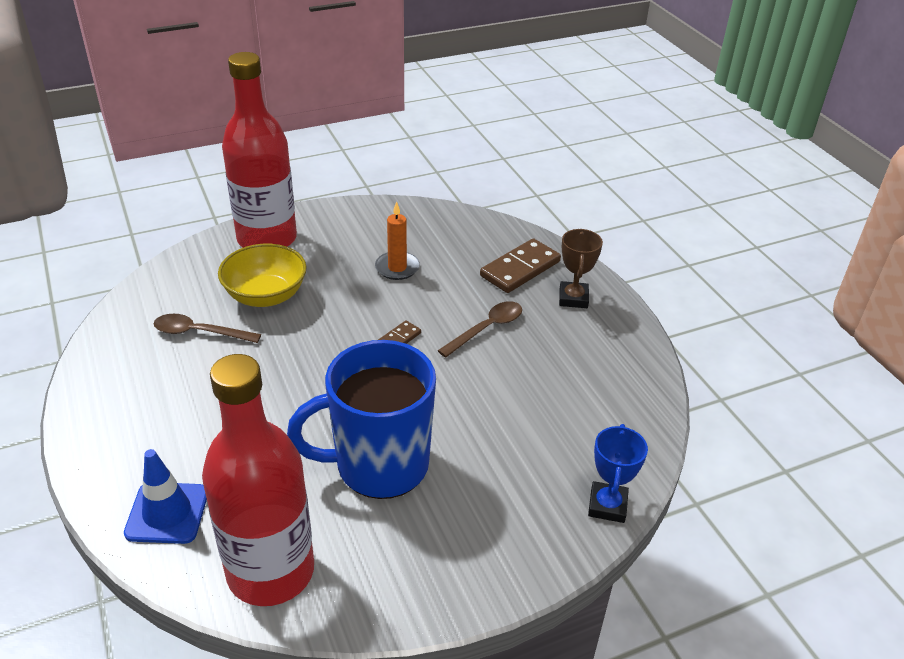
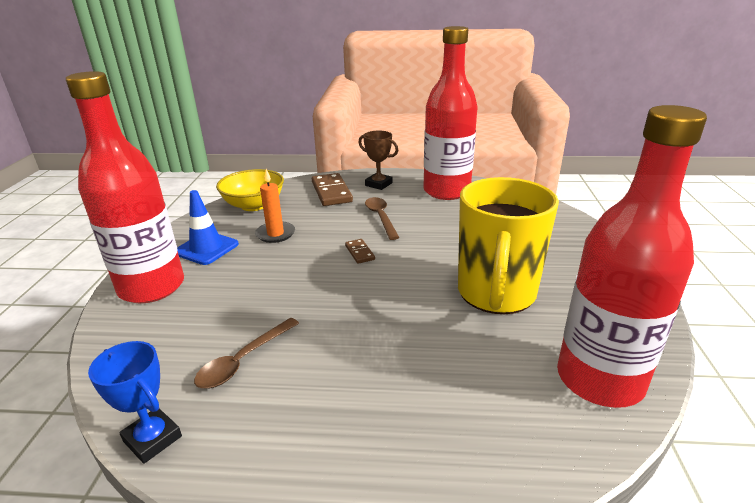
camera: 60 degrees left, 10 degrees down
(167, 513) = (502, 440): blue traffic cone -> blue traffic cone (206, 248)
(266, 295) = (234, 305): yellow bowl -> yellow bowl (254, 205)
(379, 465) = (496, 294): blue mug -> yellow mug
(603, 364) = (446, 191): none -> red bottle
(607, 505) = (569, 221): blue trophy -> blue trophy (152, 439)

